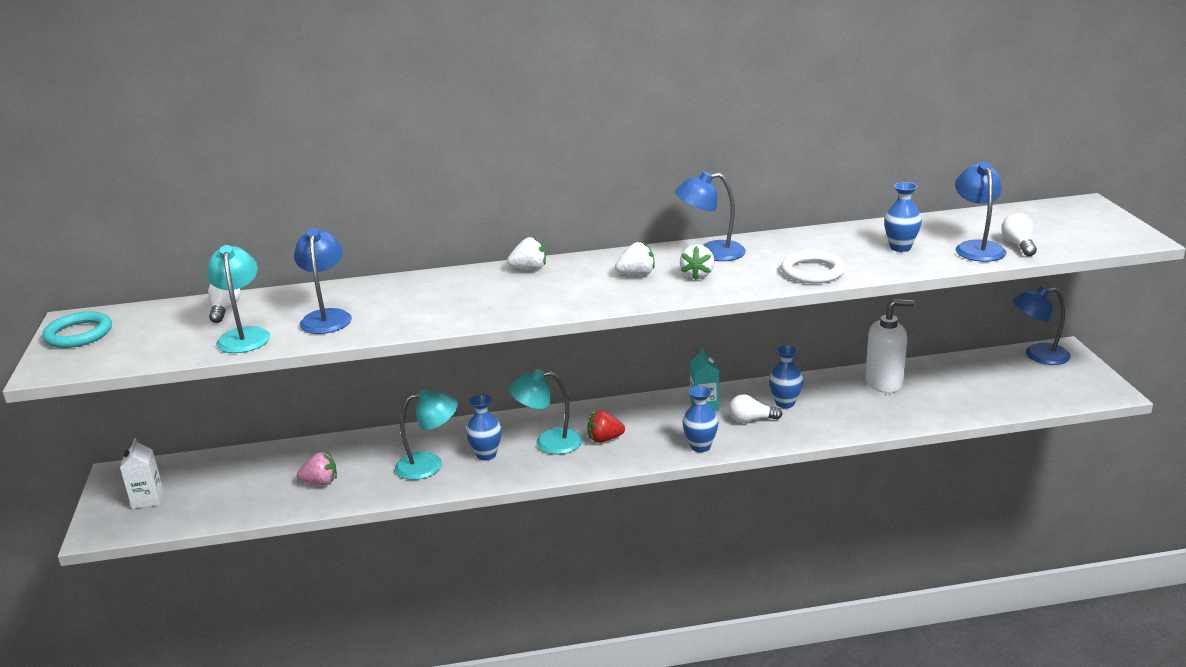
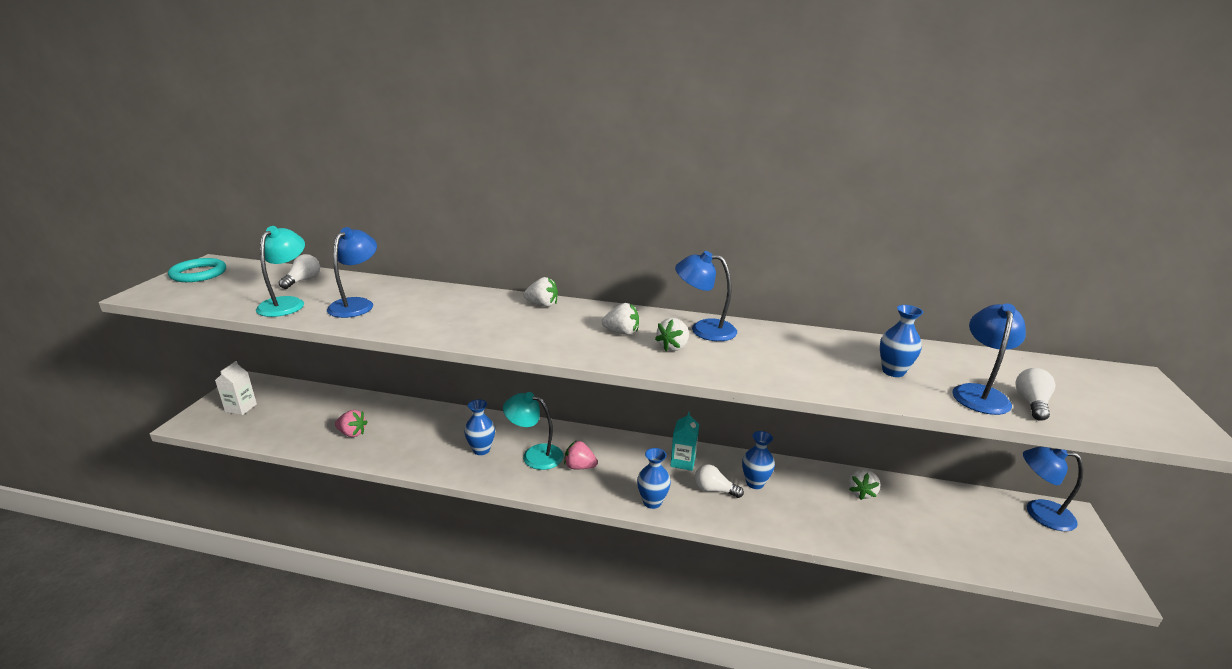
camera: 20 degrees right, 0 degrees up
(429, 465) = (435, 444): turquoise lamp -> none
(604, 439) = (579, 467): red strawberry -> pink strawberry
(812, 271) = (784, 373): white ring -> none
(884, 383) = (861, 492): white soap dispenser -> white strawberry

